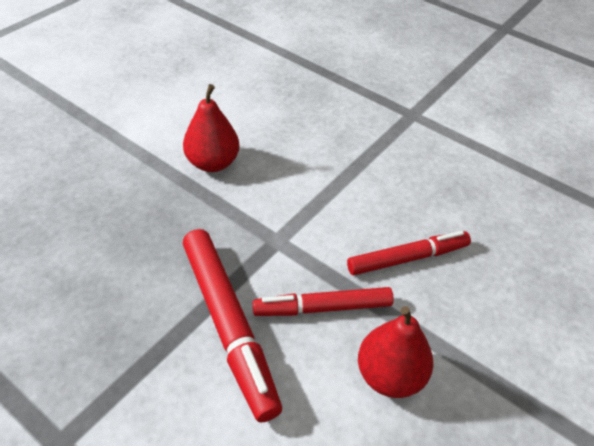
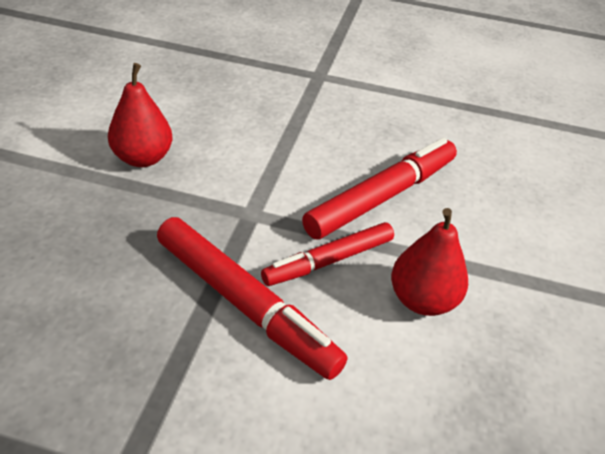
camera: 25 degrees left, 5 degrees down
(407, 258) = (382, 197): red marker -> red marker, size x1.53

